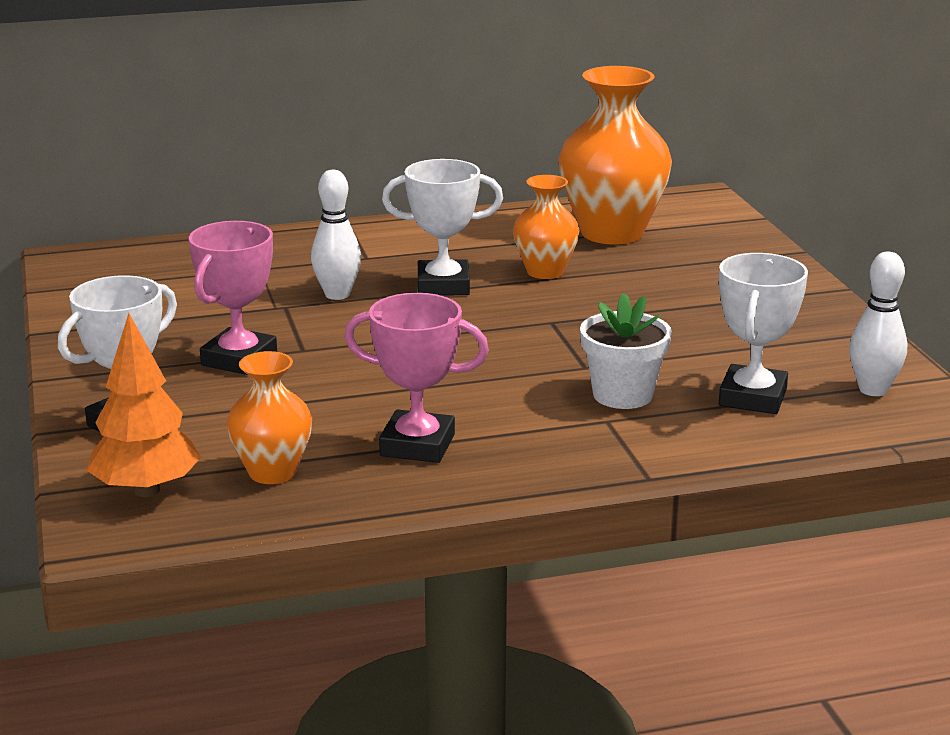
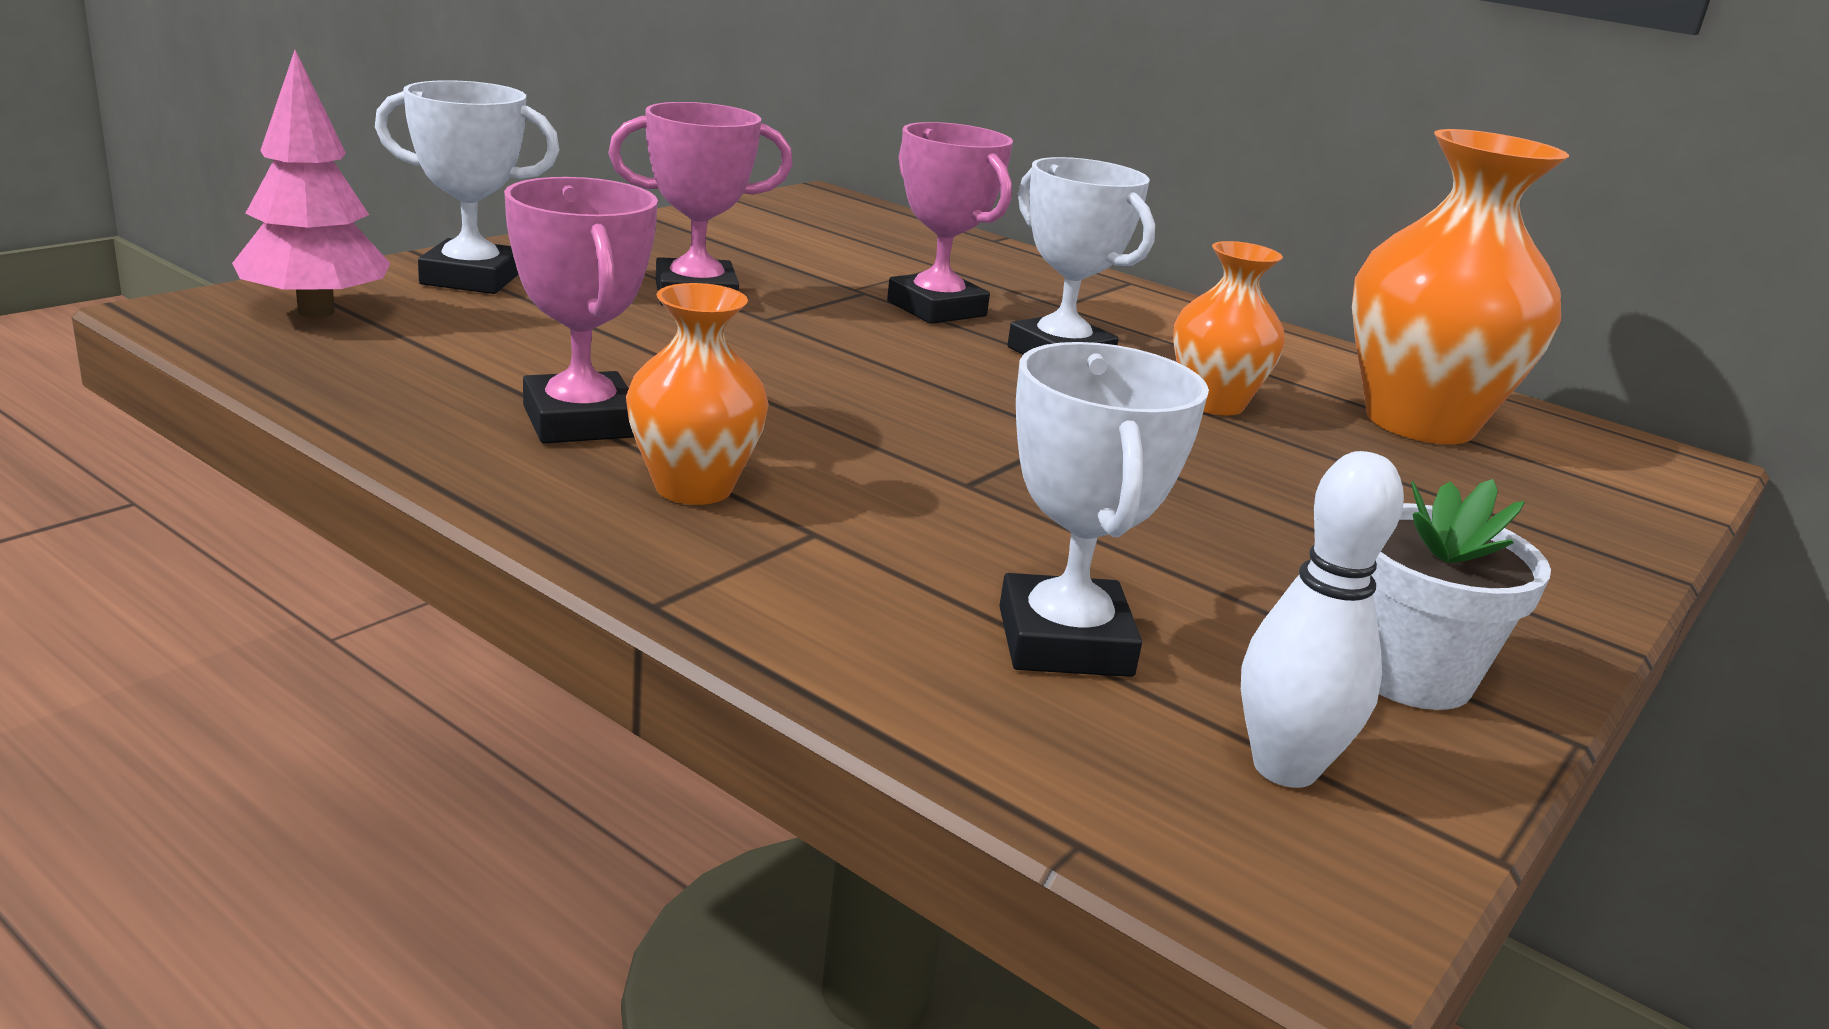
camera: 50 degrees right, 0 degrees up
(146, 490) = (316, 312): orange tree -> pink tree
(272, 472) = (419, 359): orange vase -> orange vase (693, 487)
(337, 295) = (936, 309): white bowling pin -> pink trophy
(622, 395) = (915, 528): white flower pot -> white flower pot (1409, 675)
(752, 397) = (1064, 641): white trophy -> white trophy turned 75 degrees counterclockwise

